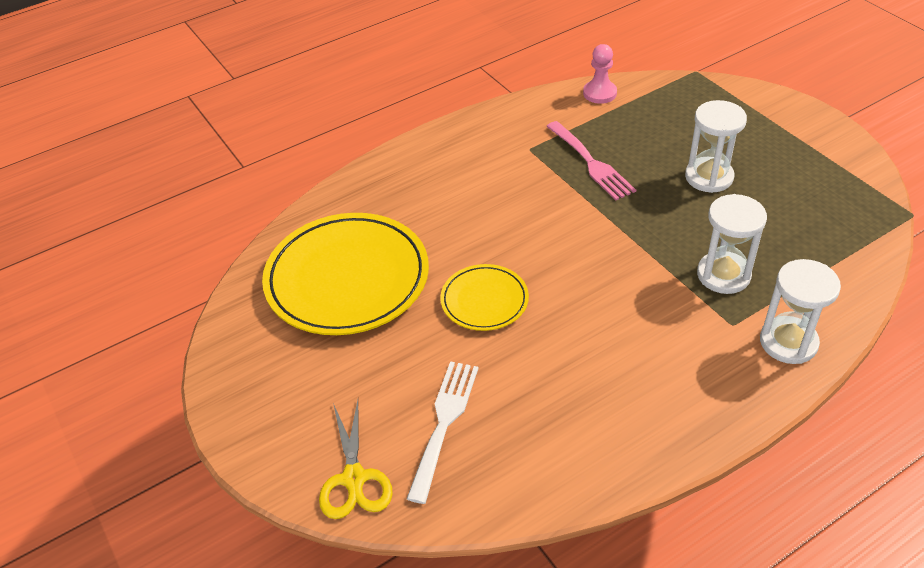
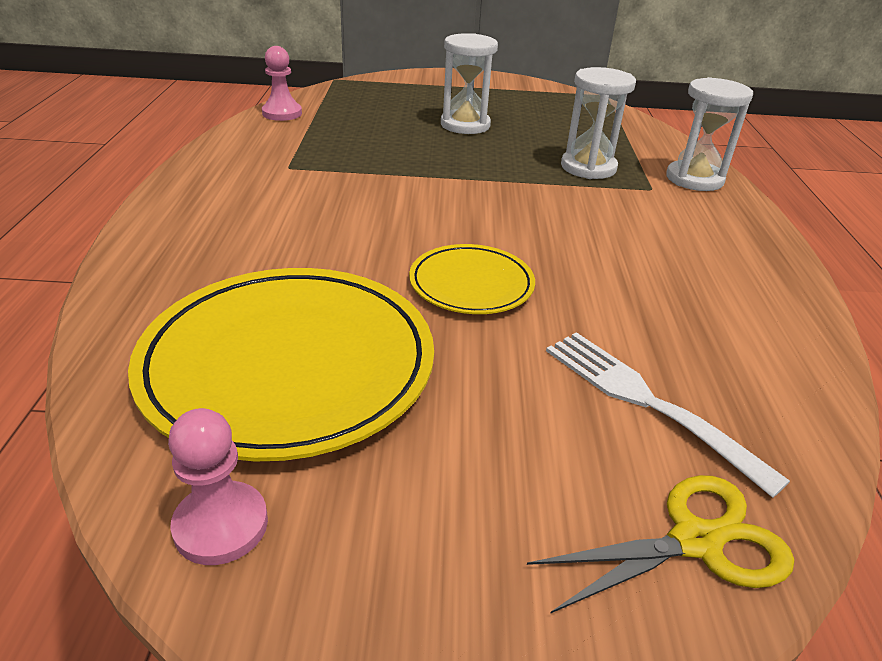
camera: 60 degrees left, 10 degrees down
(243, 323) = (221, 525): none -> pink pawn
(354, 479) = (696, 541): yellow scissors -> yellow scissors turned 45 degrees counterclockwise
(591, 163) = (364, 153): pink fork -> none

